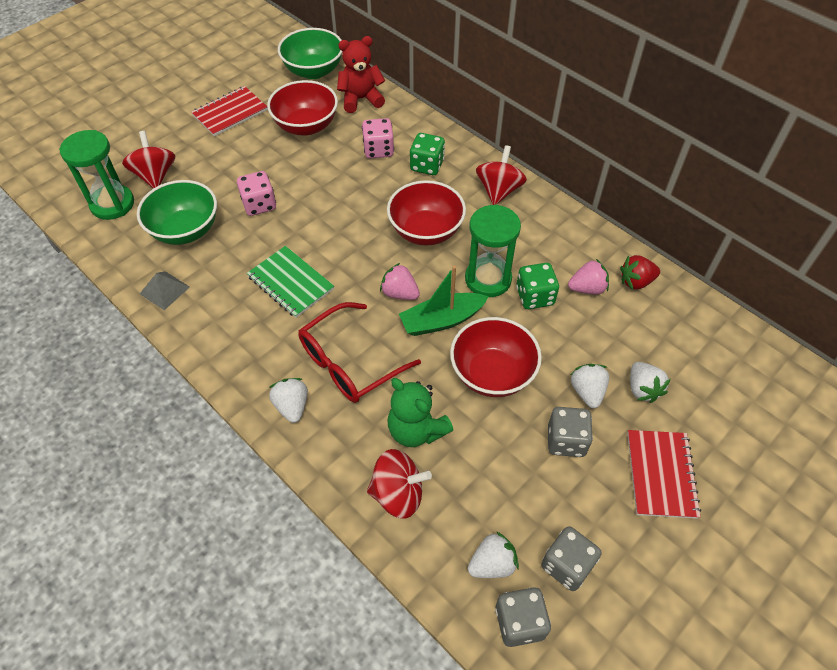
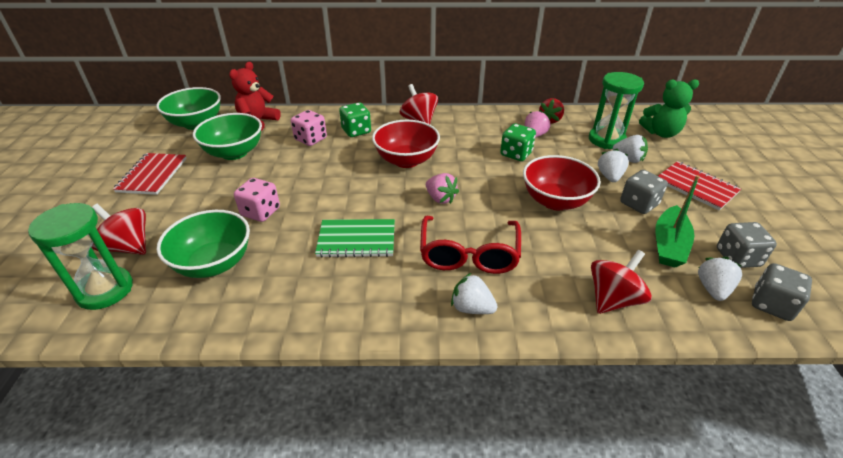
camera: 45 degrees left, 15 degrees down
(164, 290) = (251, 313): grey pyramid -> none
(306, 126) = (234, 153): red bowl -> green bowl
(400, 293) = (440, 198): pink strawberry -> pink strawberry turned 120 degrees counterclockwise
(416, 430) = (565, 258): green teddy bear -> green teddy bear (661, 133)
(441, 320) = (487, 195): green boat -> green boat (669, 245)
(488, 279) = (479, 161): green hourglass -> green hourglass (606, 140)
(587, 392) = (609, 177): white strawberry -> white strawberry turned 60 degrees clockwise

